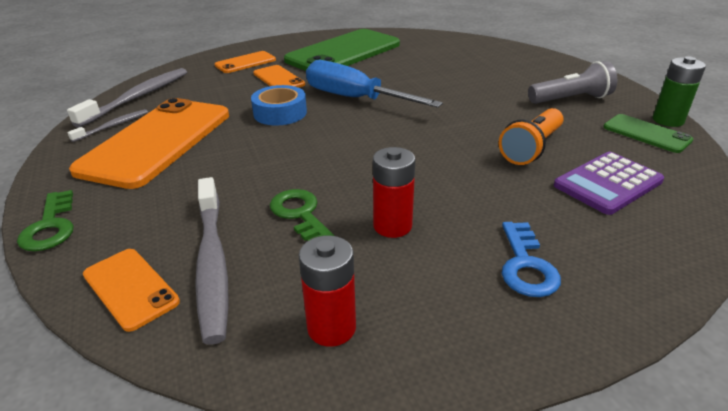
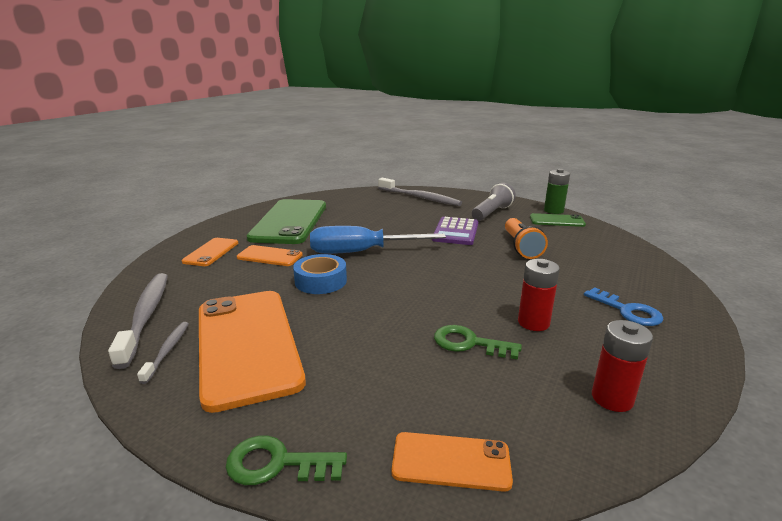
camera: 40 degrees left, 10 degrees down
(50, 226) = (277, 464): green key -> green key turned 150 degrees clockwise
(212, 263) = (474, 407): grey toothbrush -> grey toothbrush (420, 198)
(607, 183) = (585, 253): purple calculator -> purple calculator (455, 232)

